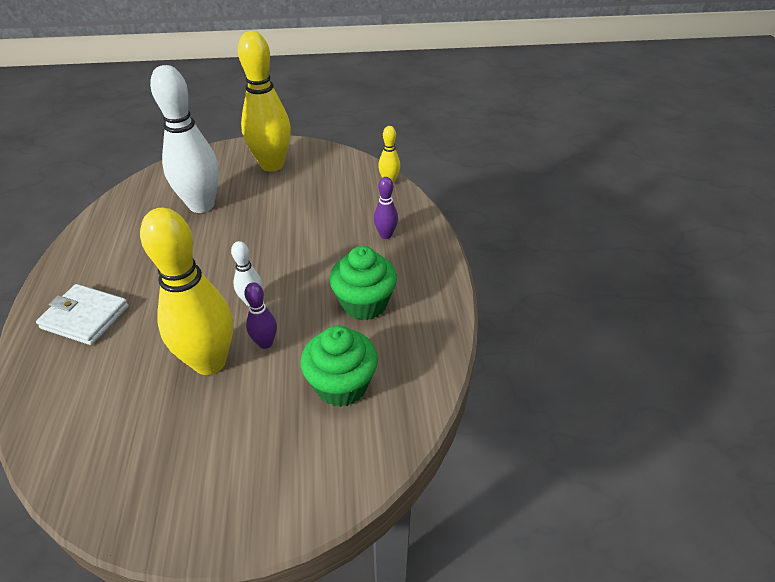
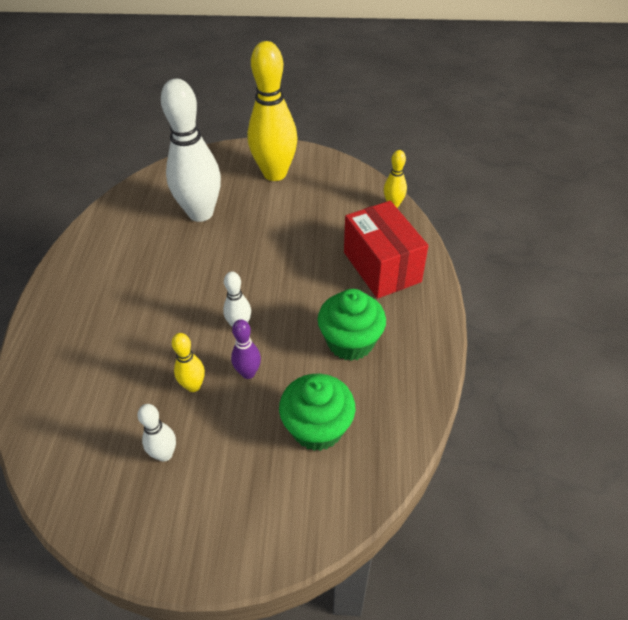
camera: 10 degrees right, 5 degrees up
(85, 317) = (82, 323): white wallet -> none
(185, 430) = (164, 454): none -> white bowling pin
(209, 362) = (193, 386): yellow bowling pin -> yellow bowling pin, size x0.45
(385, 235) = (382, 267): purple bowling pin -> red box

